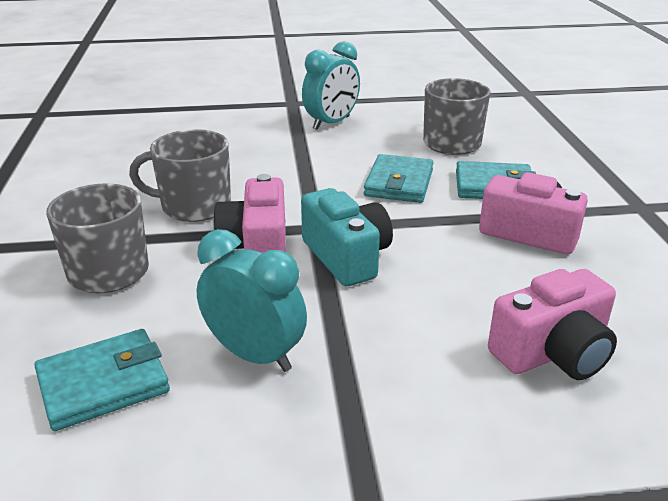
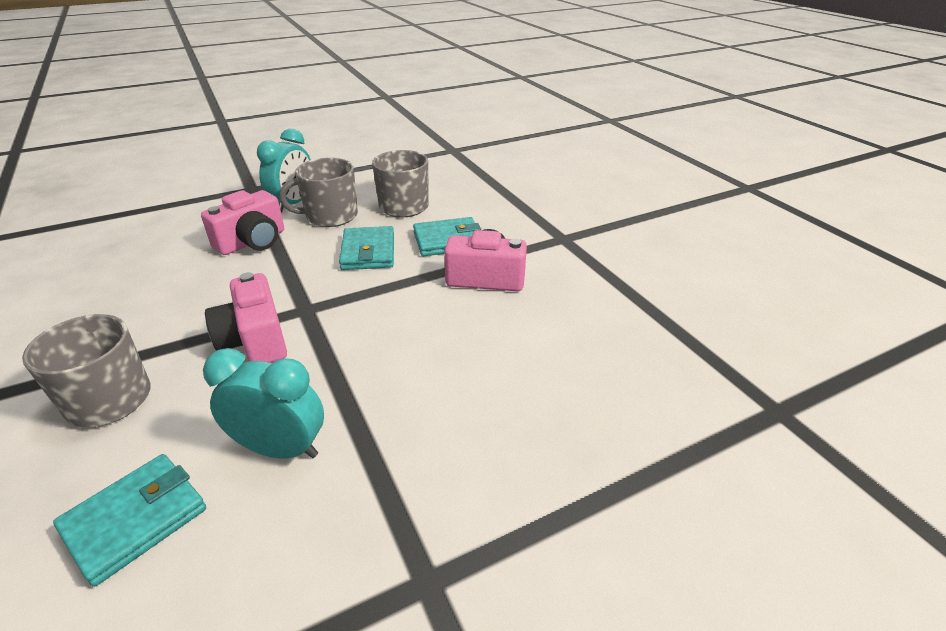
camera: 20 degrees left, 5 degrees up
(194, 206) = (181, 311): grey mug -> grey mug (330, 216)
(346, 257) = (340, 332): turquoise camera -> none
(553, 353) = (529, 381): pink camera -> pink camera (252, 242)

